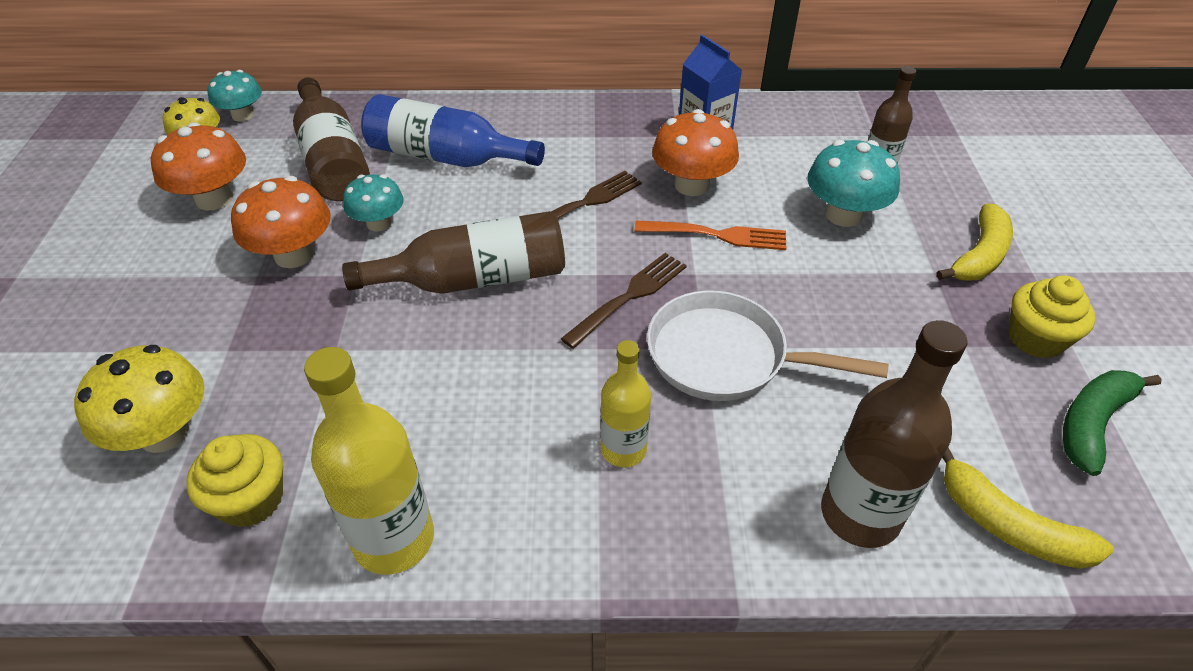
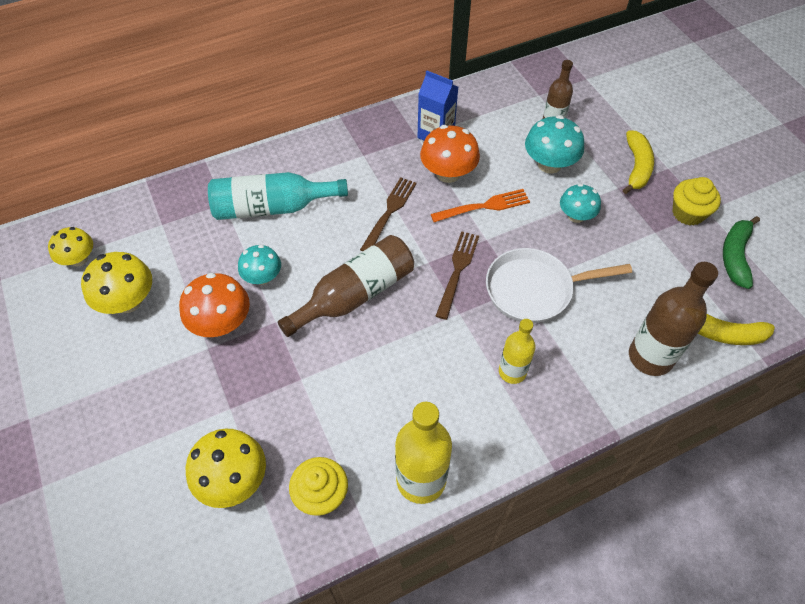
camera: 25 degrees left, 10 degrees up
(214, 199) = (128, 301): orange mushroom -> yellow mushroom
(242, 115) = (92, 223): turquoise mushroom -> turquoise mushroom (576, 216)
(333, 160) = (192, 238): brown bottle -> none
(446, 157) = (272, 207): blue bottle -> turquoise bottle

